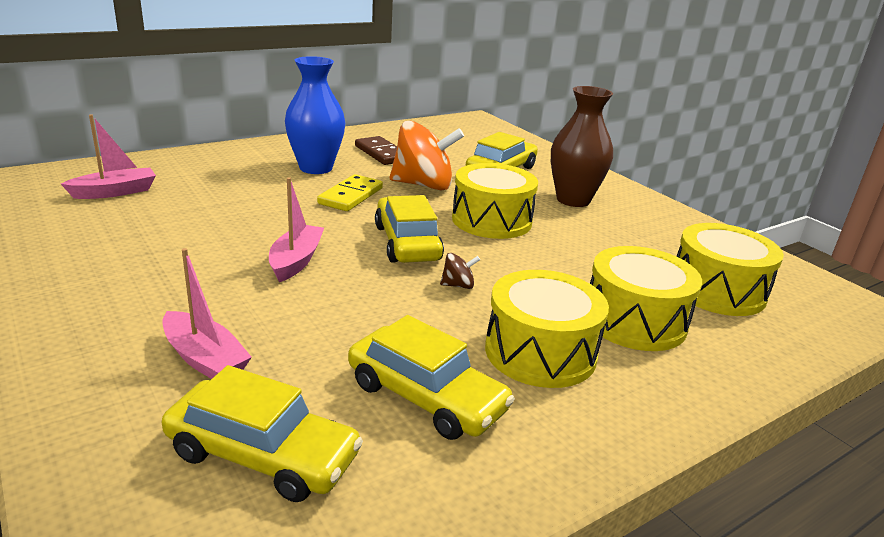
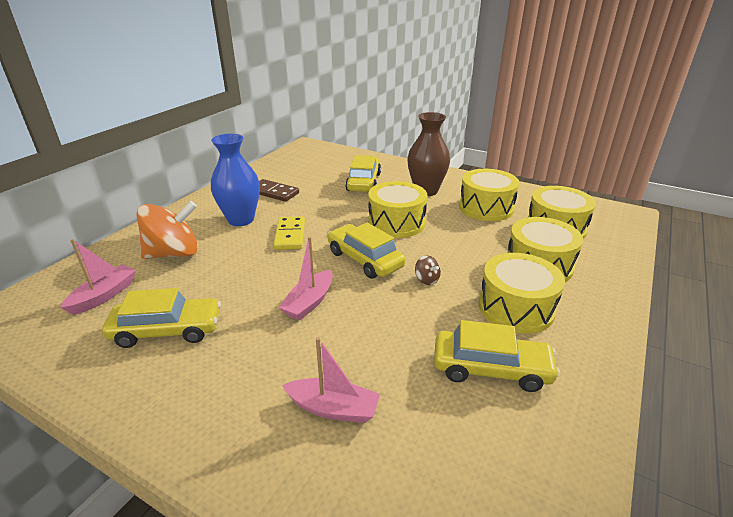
camera: 25 degrees left, 5 degrees up
(263, 455) = (447, 460): yellow car -> yellow car (167, 330)
(296, 261) = (309, 302): pink boat -> pink boat turned 135 degrees counterclockwise
(423, 185) = (328, 209): orange spinning top -> orange spinning top (174, 253)
(458, 285) = (426, 279): brown spinning top -> brown spinning top turned 90 degrees clockwise
(637, 239) = (486, 208): none -> yellow drum

